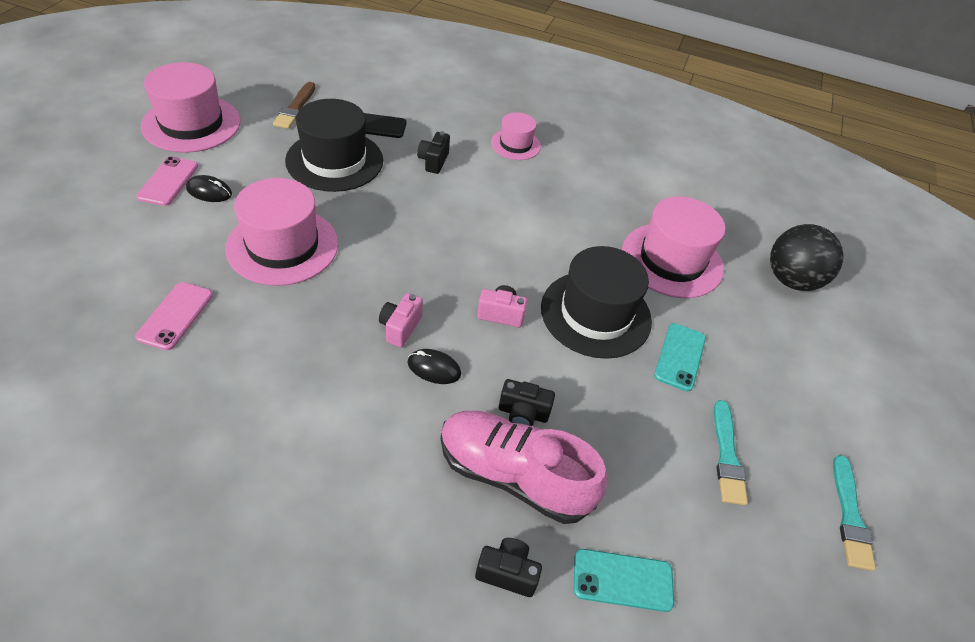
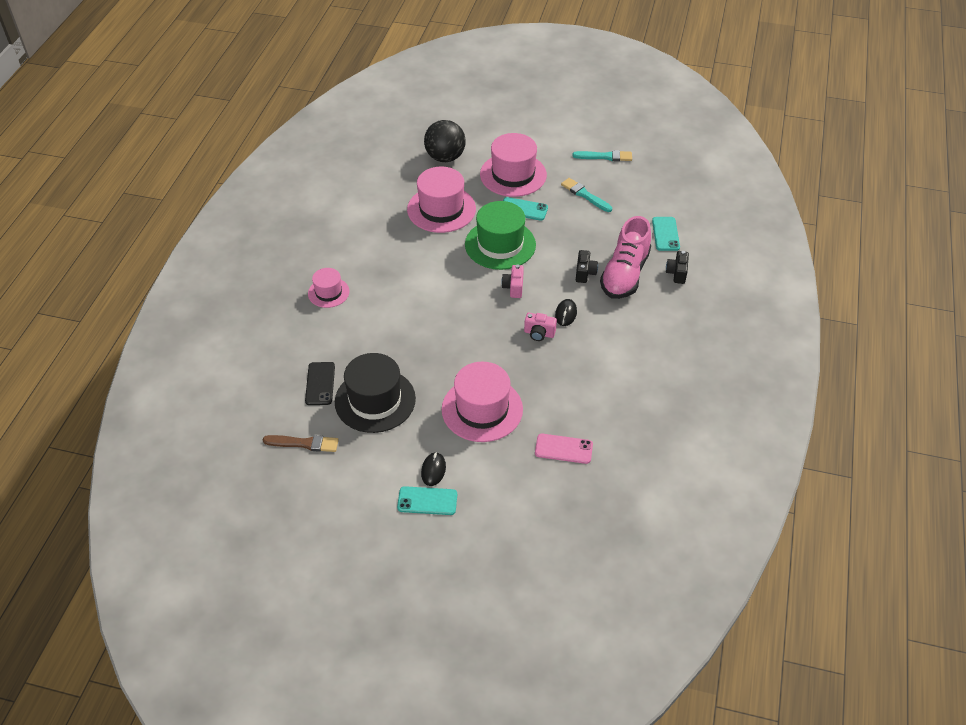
camera: 90 degrees left, 0 degrees up
(168, 181) = (427, 501): pink phone -> turquoise phone
(191, 124) = (344, 512): pink hat -> pink hat (513, 175)
(433, 161) = (362, 339): black camera -> none
(595, 314) = (500, 244): black hat -> green hat
(727, 456) = (585, 195): turquoise brush -> turquoise brush turned 135 degrees counterclockwise

